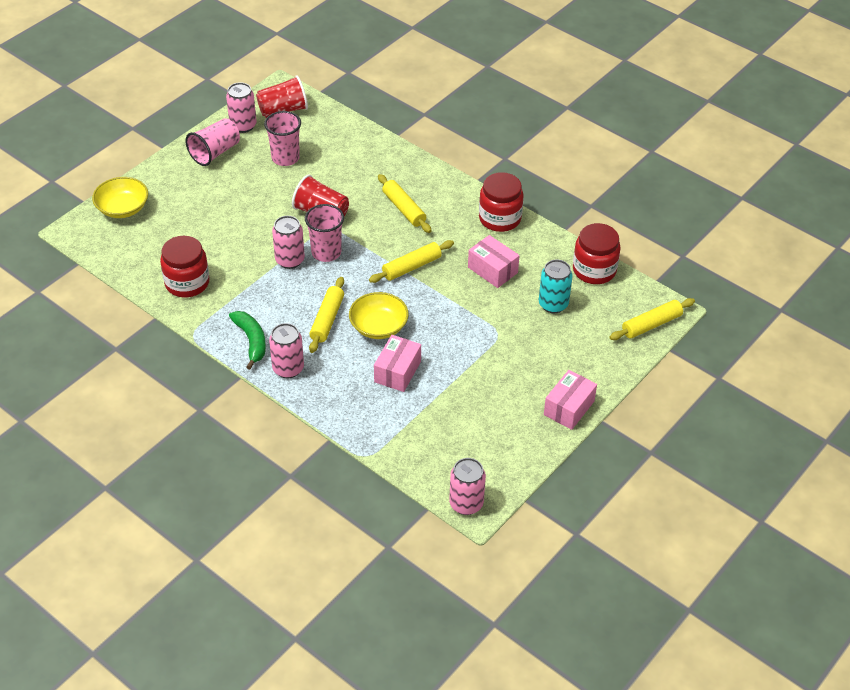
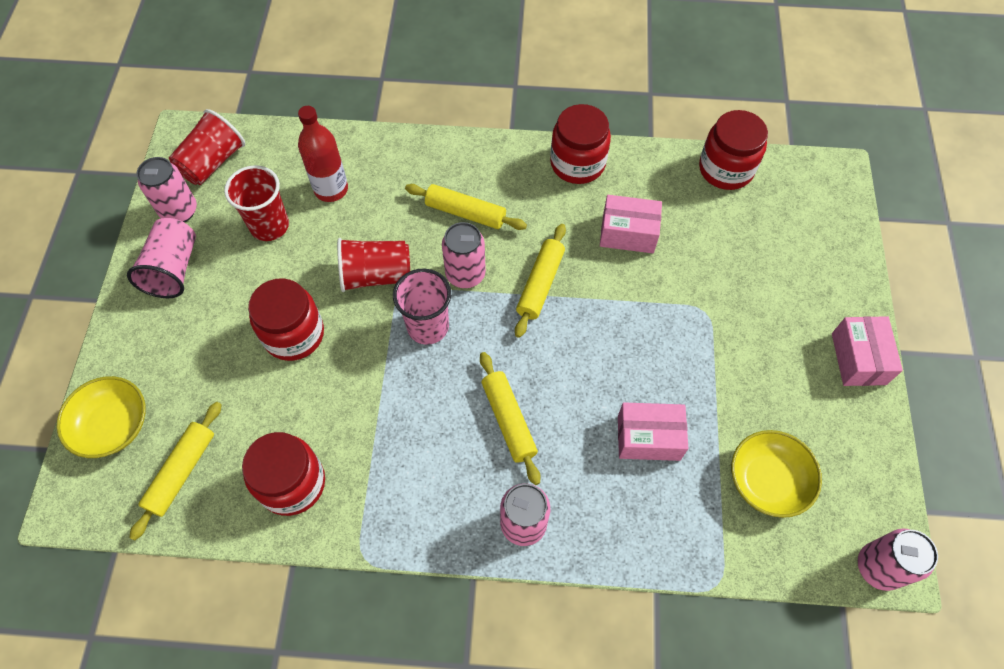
camera: 35 degrees left, 15 degrees up
(250, 217) = (294, 334): none -> red jar
(251, 341) = (445, 515): green banana -> none
(285, 158) = (269, 226): pink cup -> red cup
(290, 260) = (394, 365): pink can -> pink can (465, 274)
(337, 157) = (331, 189): none -> red bottle
(378, 326) = (574, 389): yellow bowl -> yellow bowl (768, 480)
(397, 372) = (648, 438): pink box -> pink box turned 75 degrees counterclockwise
(553, 304) = (725, 237): turquoise can -> none
(651, 325) = (837, 200): yellow rolling pin -> yellow rolling pin (182, 472)

